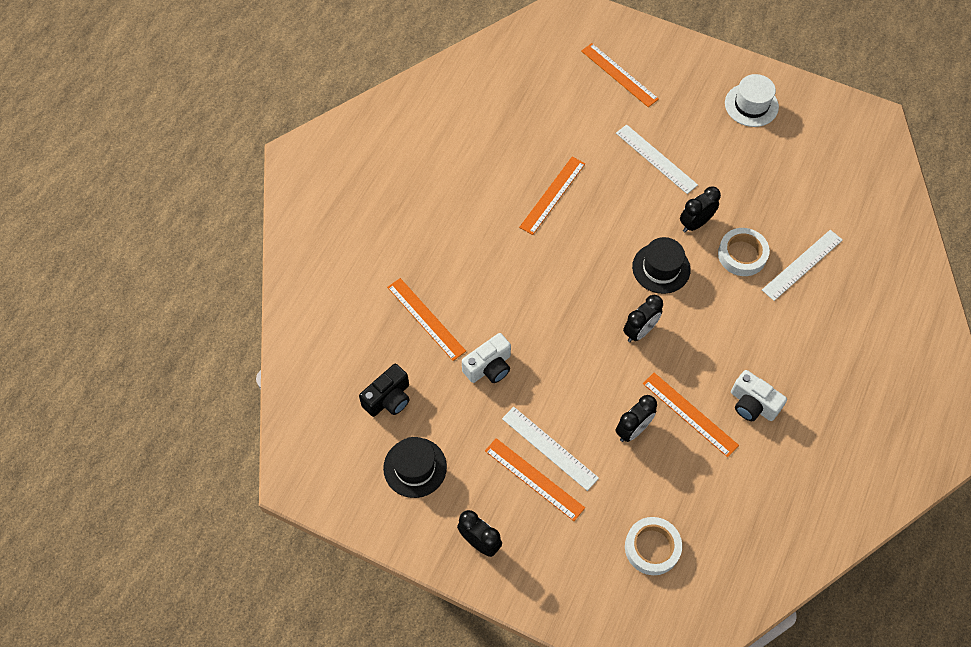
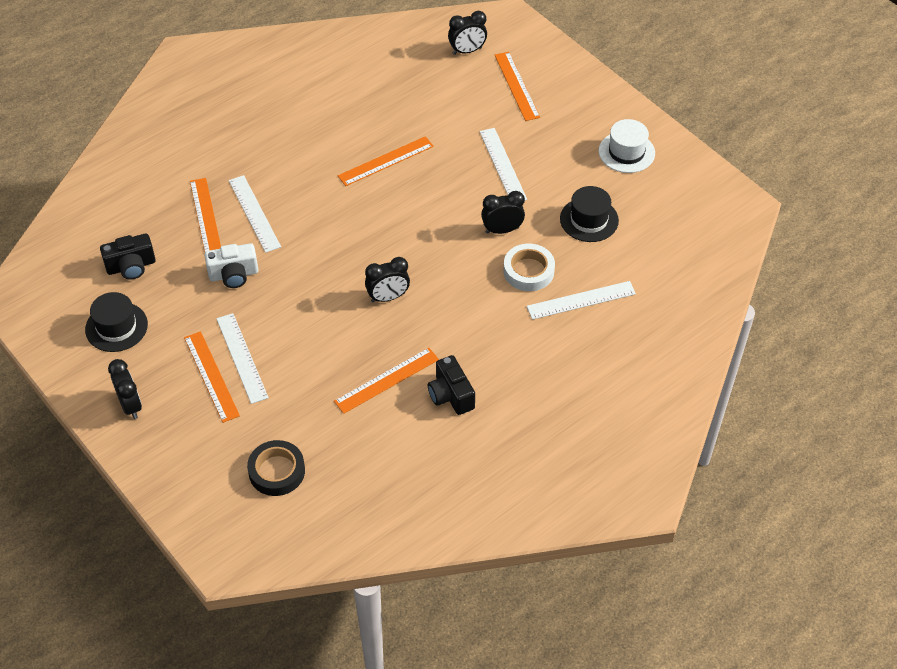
camera: 25 degrees right, 10 degrees down
(468, 296) = (254, 213): none -> white ruler
(633, 430) = (326, 372): black clock -> black clock (467, 51)
(652, 547) = (277, 471): white tape -> black tape
(661, 268) = (444, 254): black hat -> black hat (589, 220)
(690, 414) = (387, 380): orange ruler -> orange ruler turned 75 degrees clockwise
(752, 404) = (451, 395): white camera -> black camera

